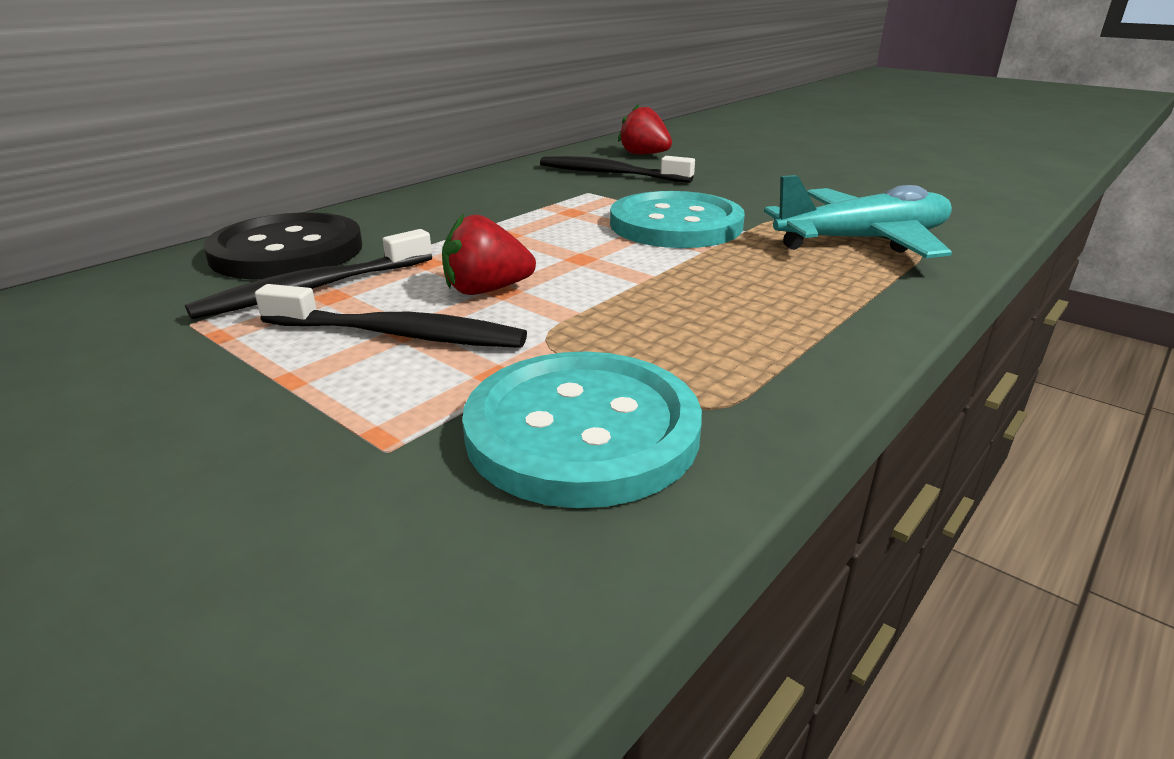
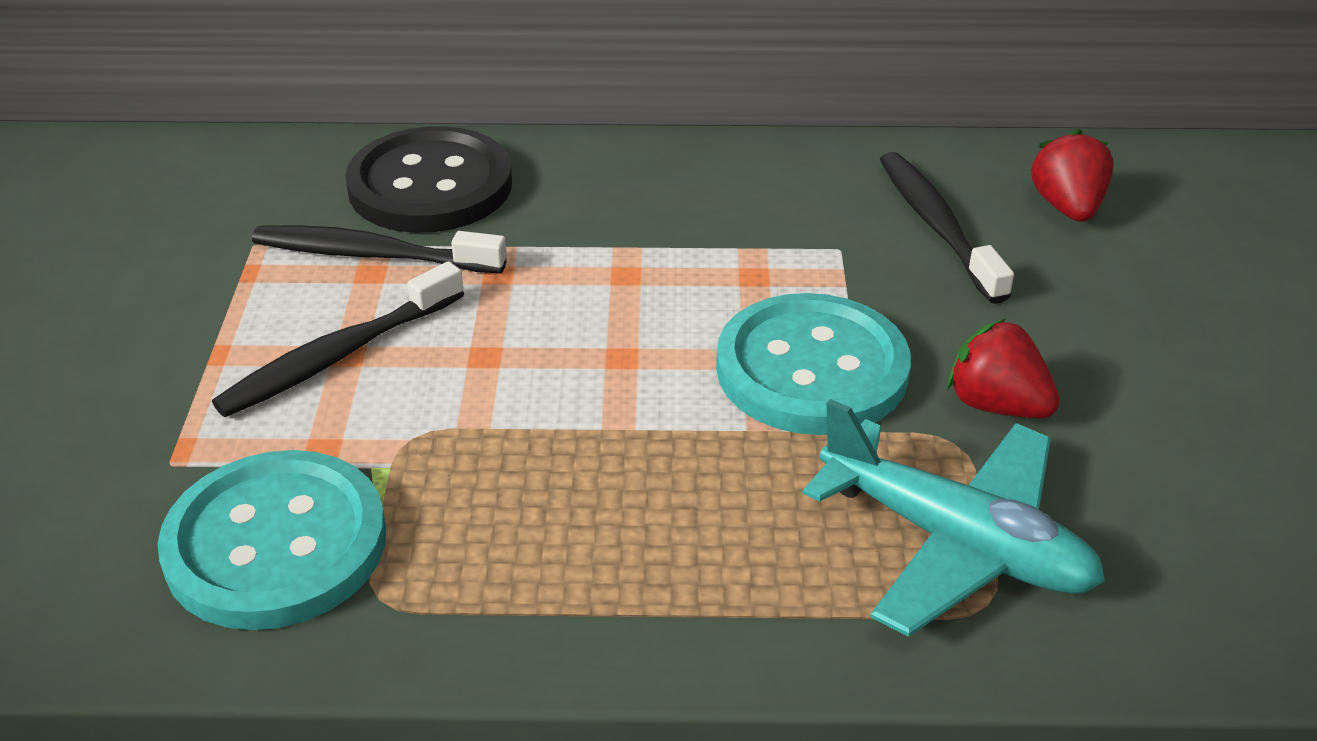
camera: 50 degrees right, 10 degrees up
(399, 334) = (338, 355): black toothbrush -> black toothbrush turned 75 degrees clockwise
(486, 290) = (474, 346): red strawberry -> red strawberry (996, 405)

